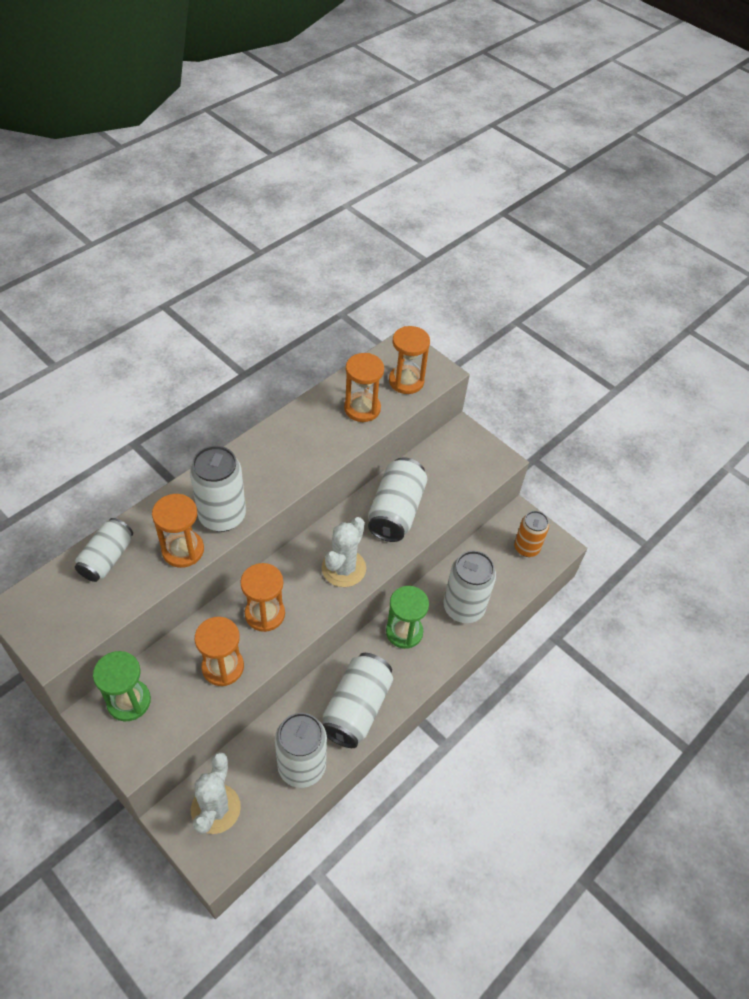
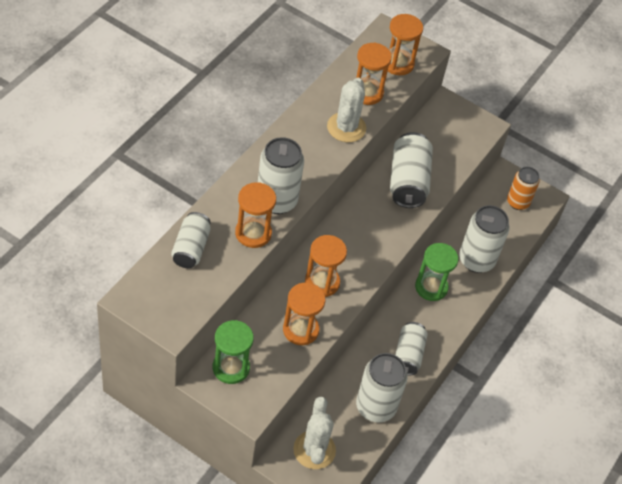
camera: 15 degrees left, 0 degrees up
(343, 568) = (377, 236): white cactus -> white cactus (346, 127)
(357, 708) = (408, 355): white can -> white can, size x0.66

